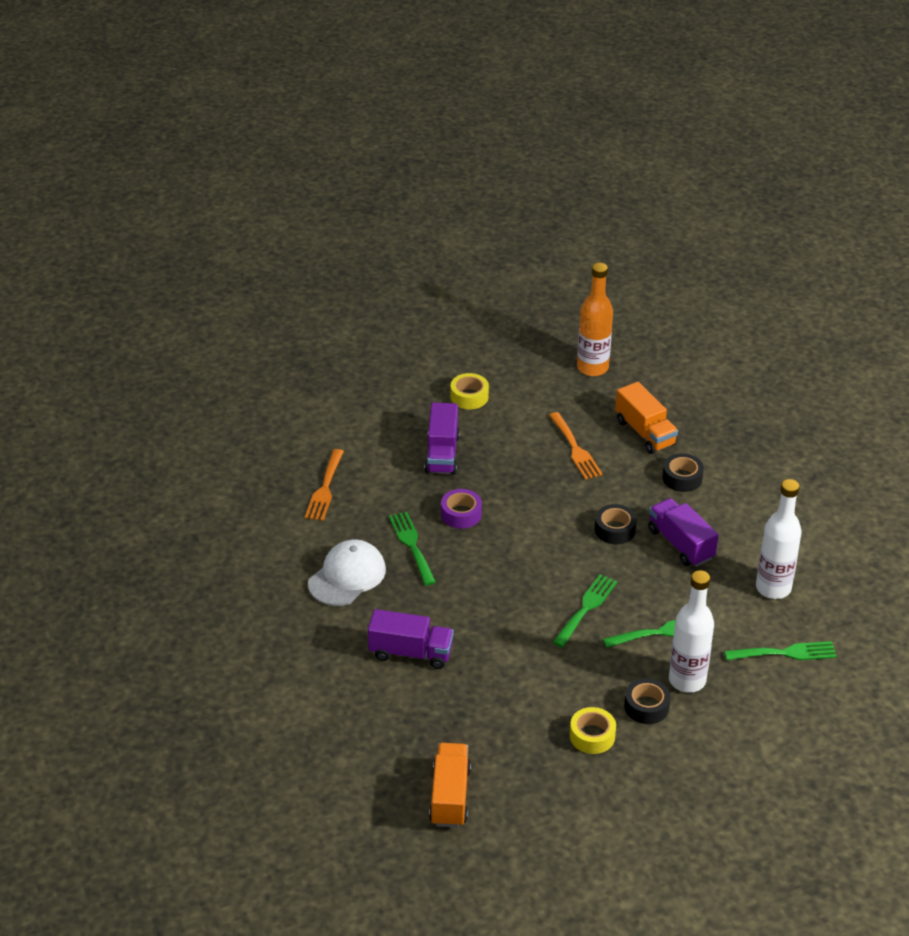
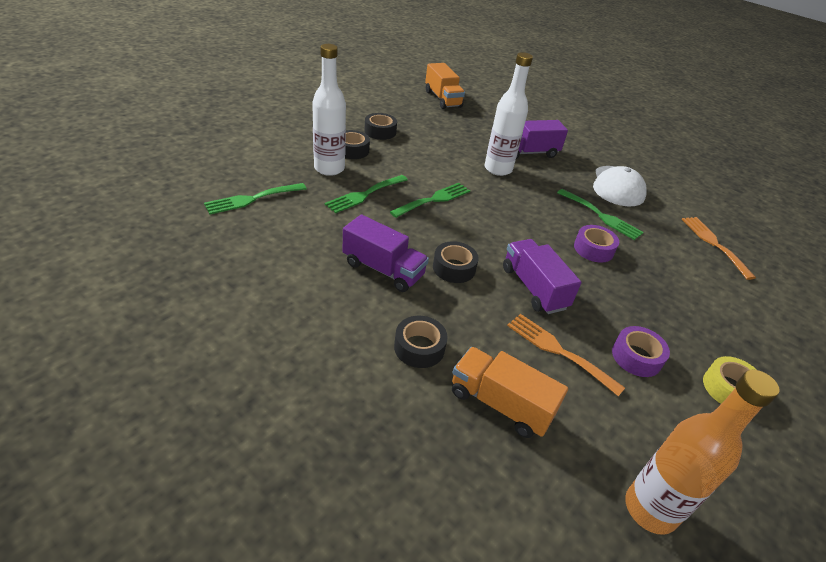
camera: 150 degrees right, 0 degrees up
(442, 454) = (671, 304): purple truck -> purple truck (533, 288)
(517, 430) = (636, 357): none -> purple tape
(586, 608) = (434, 199): green fork -> green fork turned 135 degrees counterclockwise
(592, 736) = (380, 132): yellow tape -> black tape
(773, 588) = (275, 248): white bottle -> white bottle (498, 169)

